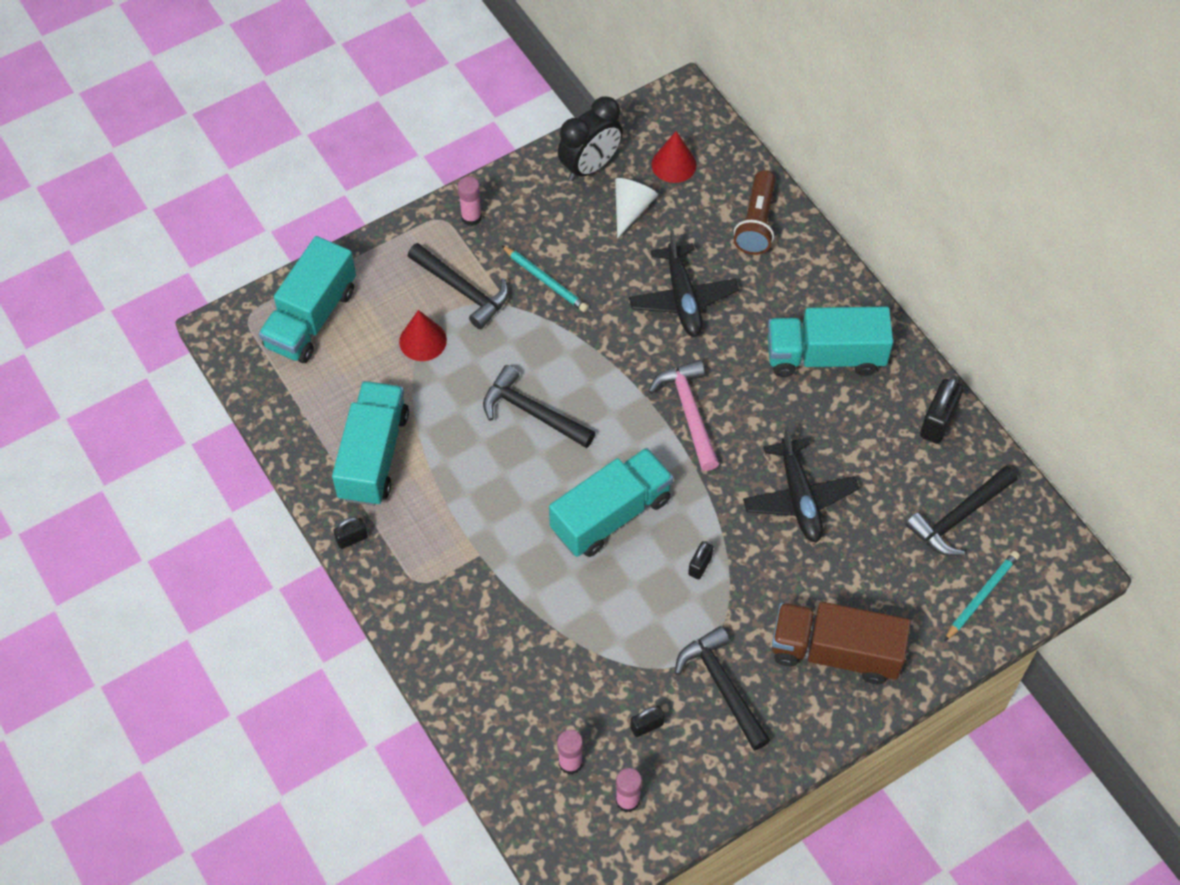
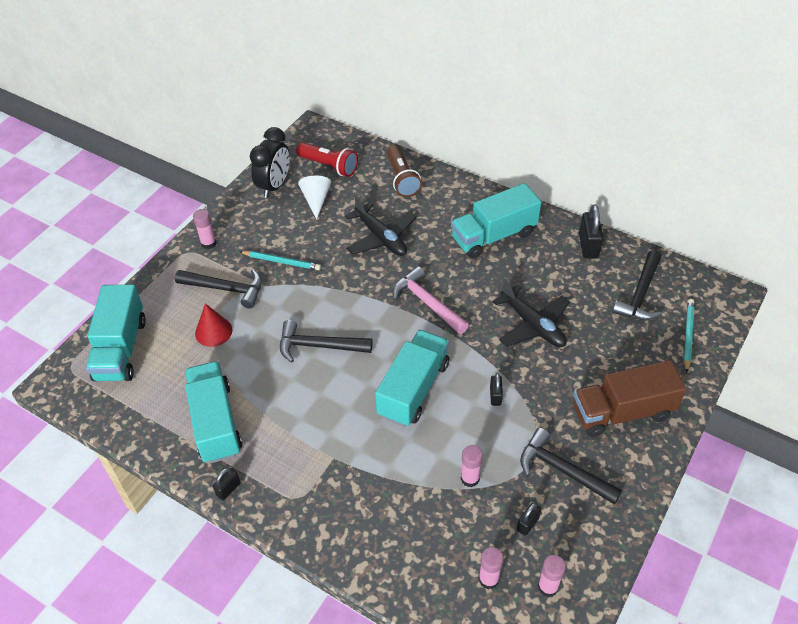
camera: 25 degrees left, 10 degrees down
(614, 647) = (470, 478): none -> pink glue stick
(674, 164) = (329, 166): red cone -> red flashlight

